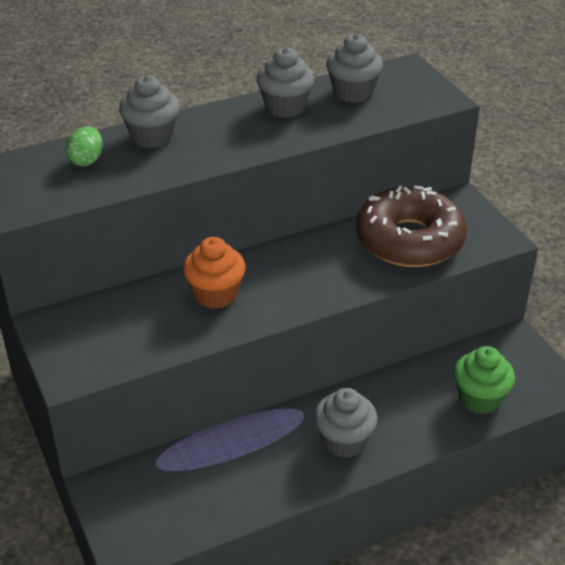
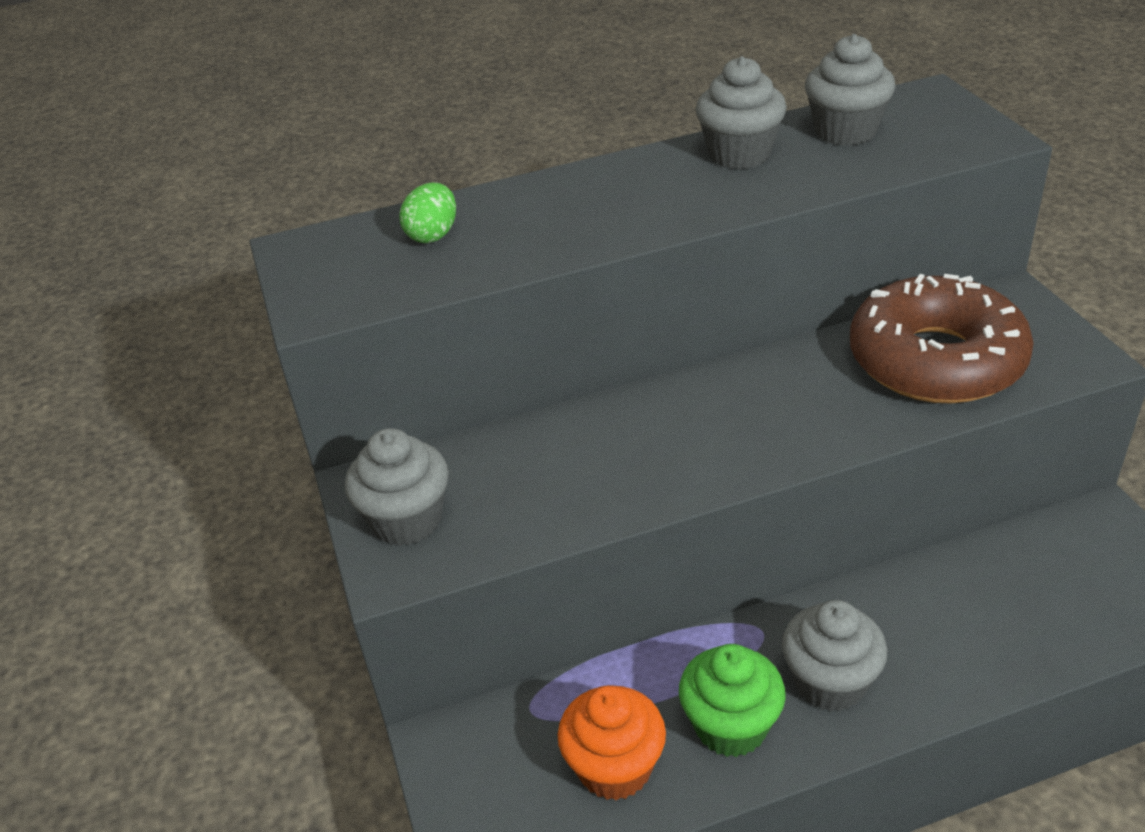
camera: 10 degrees right, 0 degrees up
(152, 137) = (534, 199): grey cupcake -> grey cupcake (407, 520)
(215, 294) = (627, 443): orange cupcake -> orange cupcake (614, 768)
(480, 399) = (1053, 618): green cupcake -> green cupcake (731, 726)

